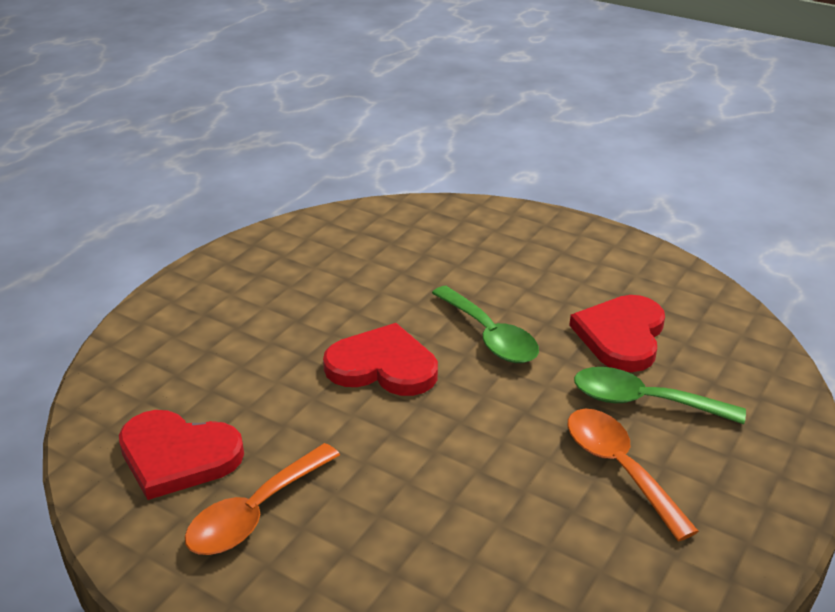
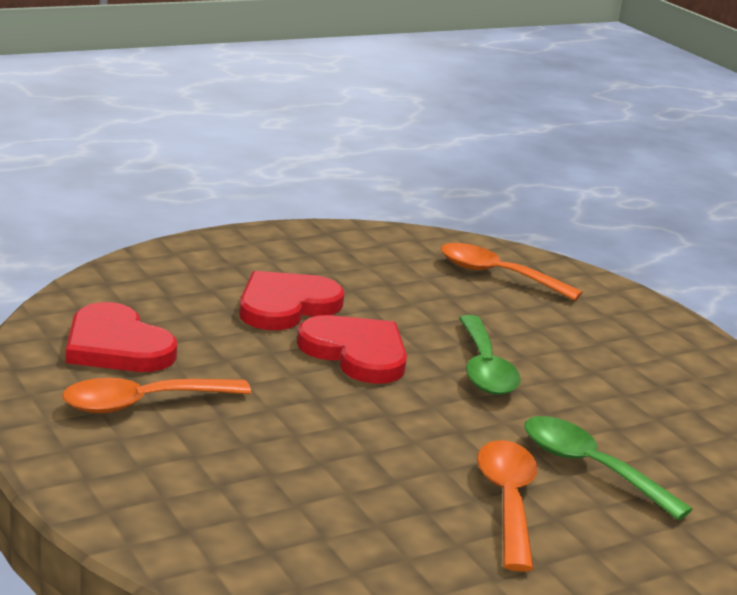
camera: 25 degrees right, 10 degrees down
(419, 234) = (497, 275): none -> orange spoon
(621, 336) = (624, 415): red heart -> red heart (286, 305)

